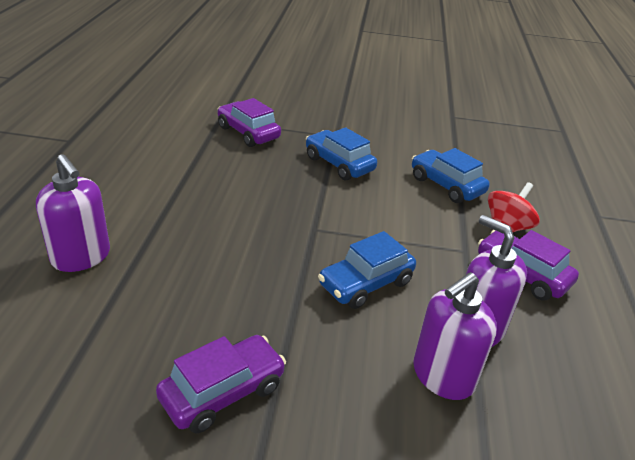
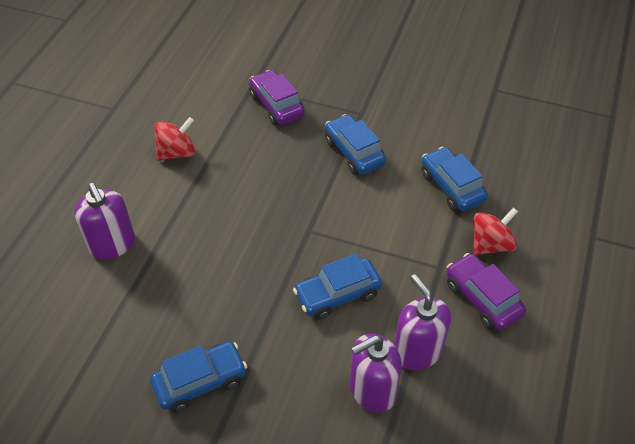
camera: 15 degrees right, 15 degrees up
(148, 172) = (177, 152): none -> red spinning top
(223, 392) = (200, 381): purple car -> blue car

